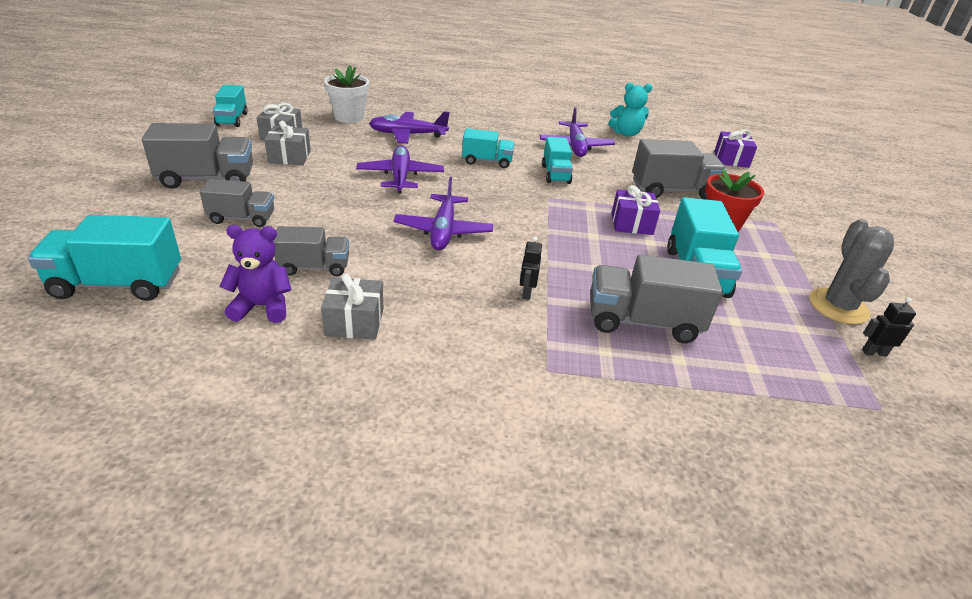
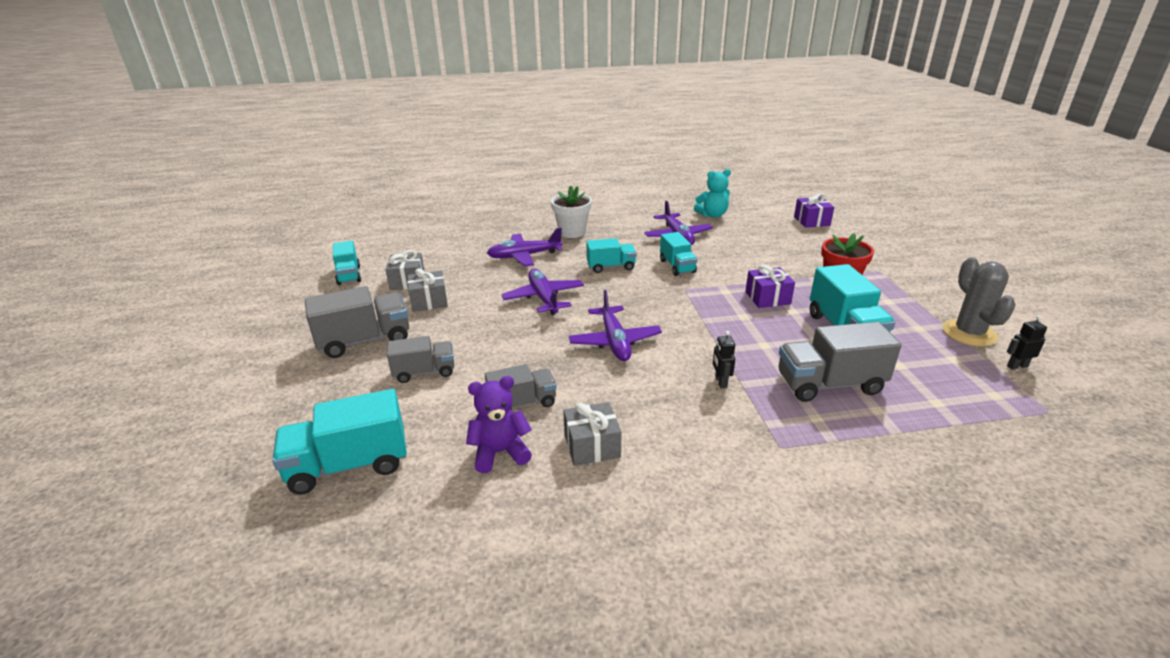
camera: 10 degrees left, 5 degrees down
(349, 117) = (459, 250): white flower pot -> white flower pot (572, 232)
(672, 190) = (782, 260): grey truck -> none

